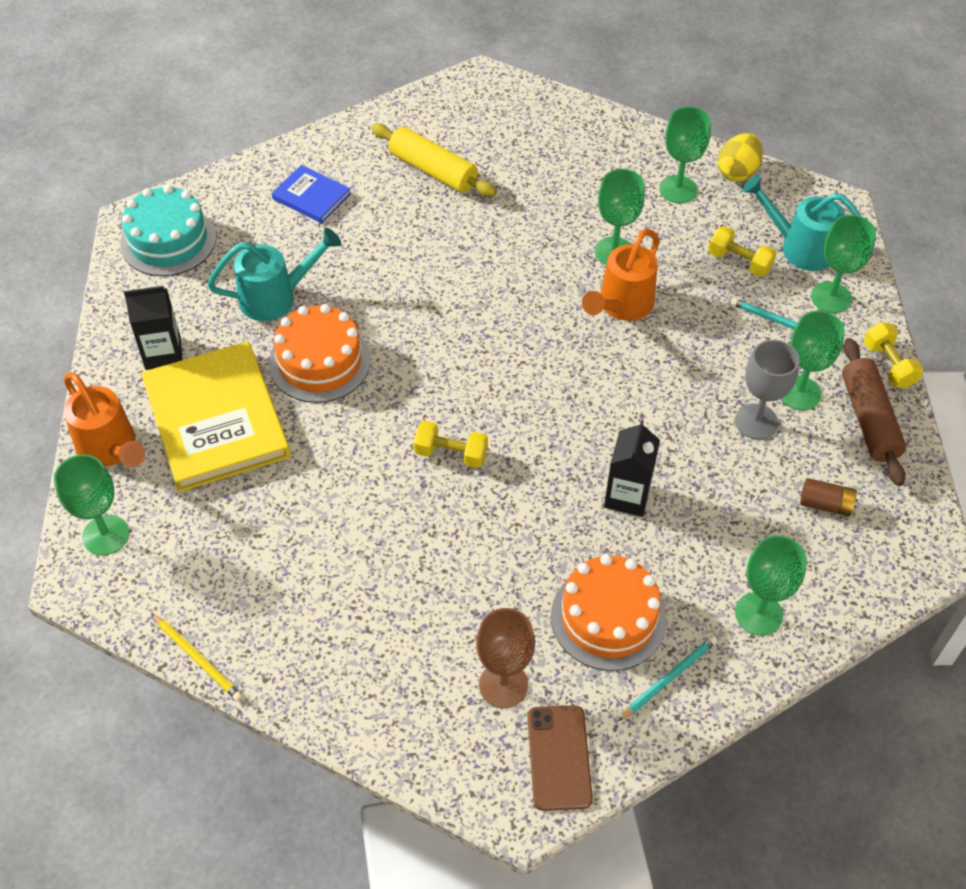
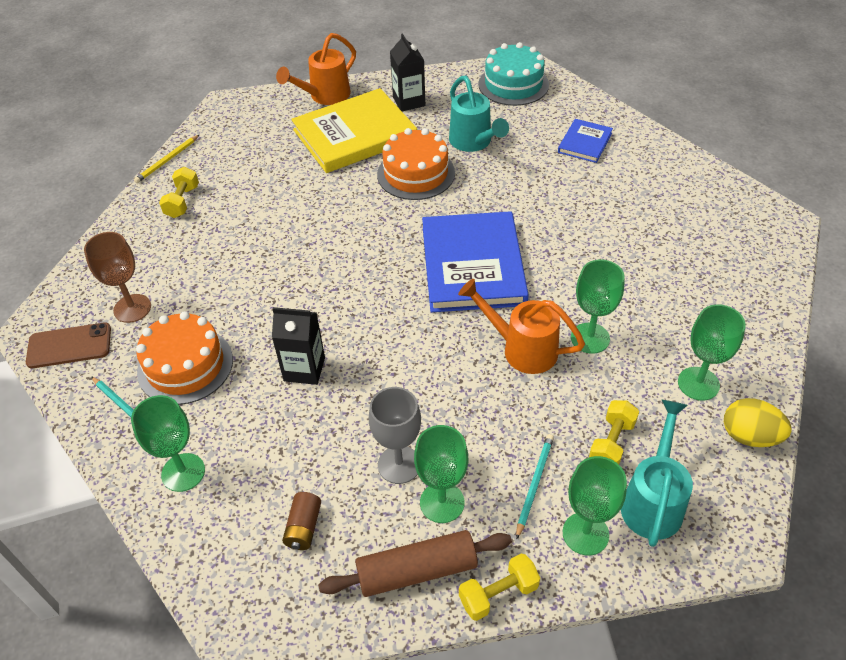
camera: 85 degrees right, 5 degrees down
(105, 535) = (259, 107): green goblet -> none
(433, 170) = (645, 205): yellow rolling pin -> none
(451, 454) = (338, 255): yellow dumbbell -> yellow dumbbell (182, 202)
(495, 328) = (472, 265): none -> blue book

